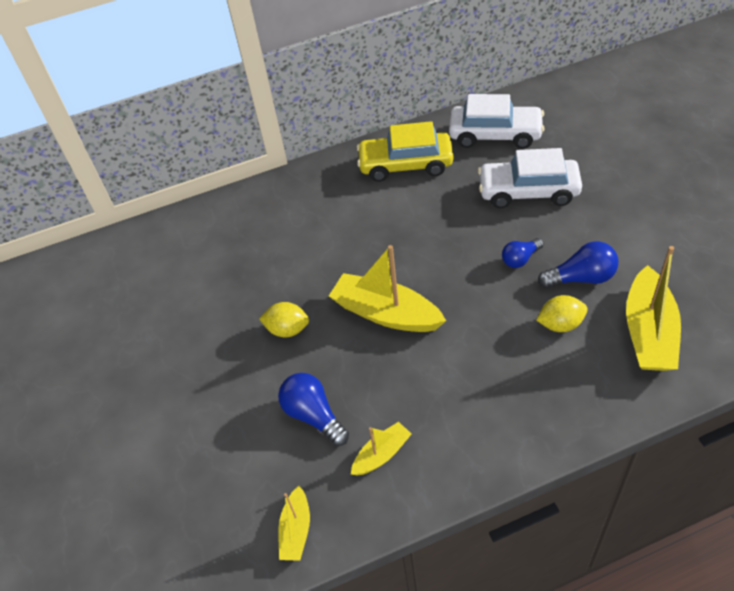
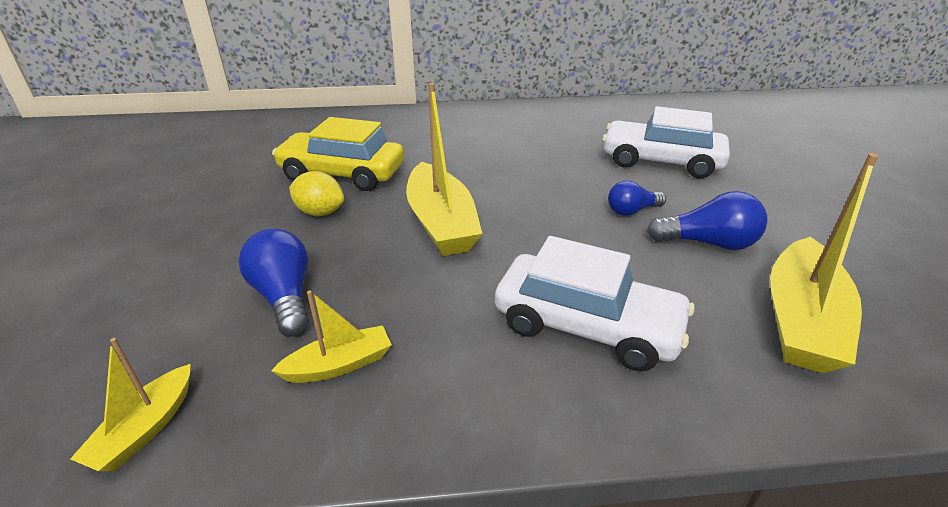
camera: 10 degrees right, 15 degrees down
(385, 313) = (441, 223): yellow boat -> yellow boat turned 150 degrees counterclockwise
(405, 165) = (532, 122): yellow car -> yellow car (342, 174)
(495, 135) = (637, 119): white car -> white car (587, 325)
(560, 324) = (666, 282): yellow lemon -> none

